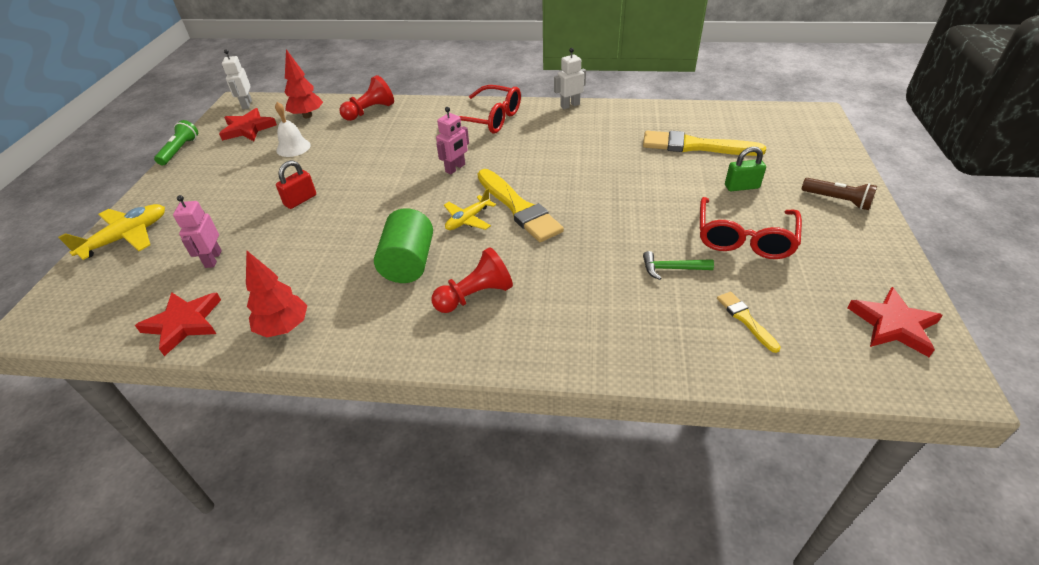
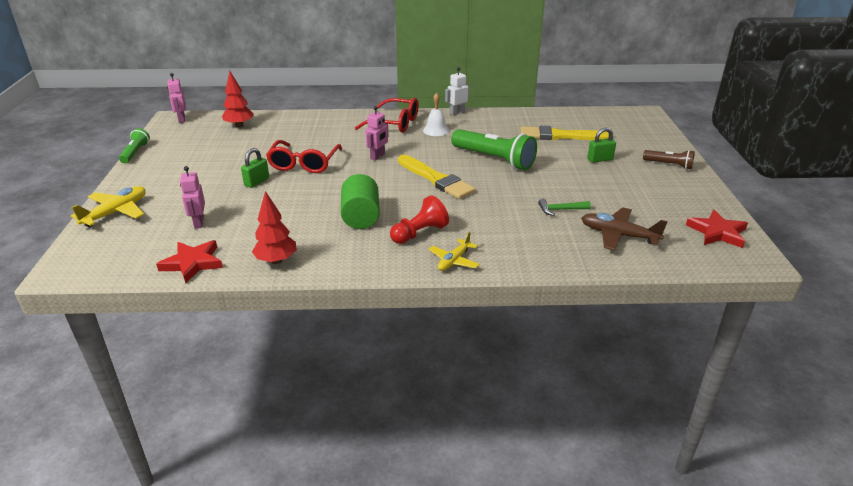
camera: 10 degrees left, 10 degrees down
(246, 104) = (181, 119): white robot -> pink robot
(248, 129) = (190, 136): red star -> none
(293, 147) = (236, 147): white bell -> white bell (436, 130)
(300, 200) = (257, 182): red padlock -> green padlock
(370, 111) = (292, 121): red pawn -> none
(468, 219) = (399, 188): yellow plane -> yellow plane (454, 261)
(600, 180) = (494, 159): none -> green flashlight
(744, 238) = (608, 190): red glasses -> red glasses (304, 164)
(745, 319) = (618, 235): yellow brush -> brown plane

